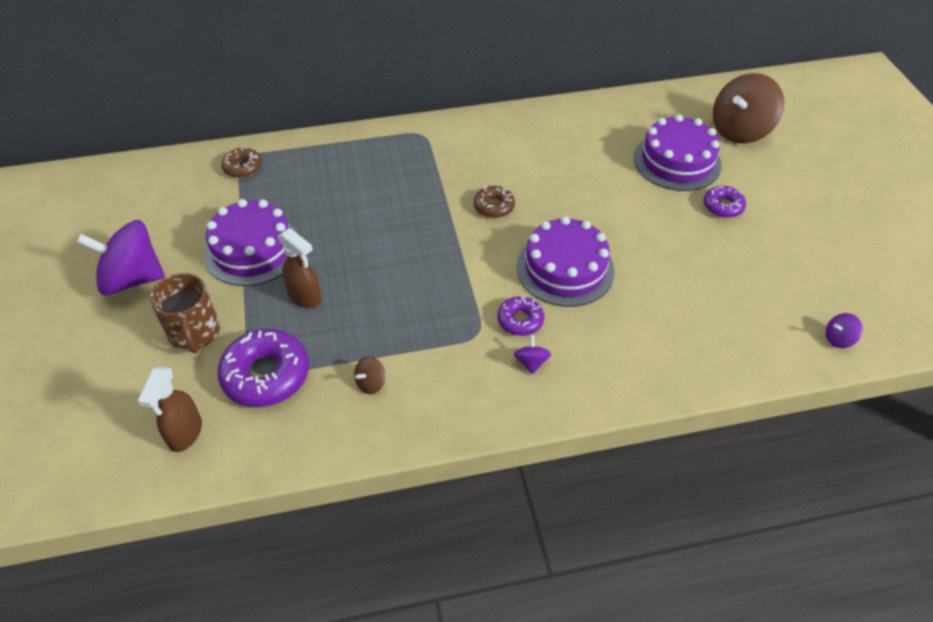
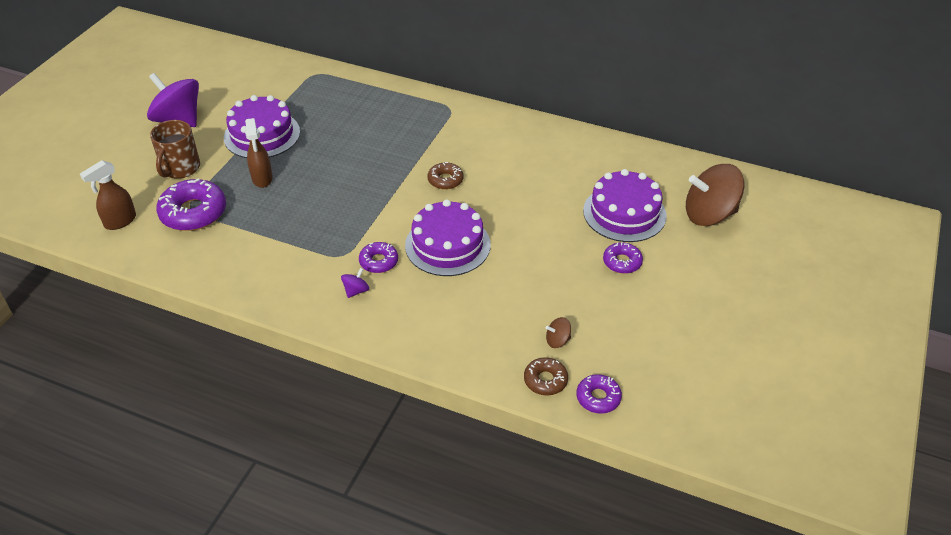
camera: 35 degrees right, 5 degrees down
(243, 167) = (309, 80): brown donut -> brown donut (545, 380)
(371, 383) = (246, 249): brown spinning top -> brown spinning top (557, 340)
(838, 339) = (598, 398): purple spinning top -> purple donut

